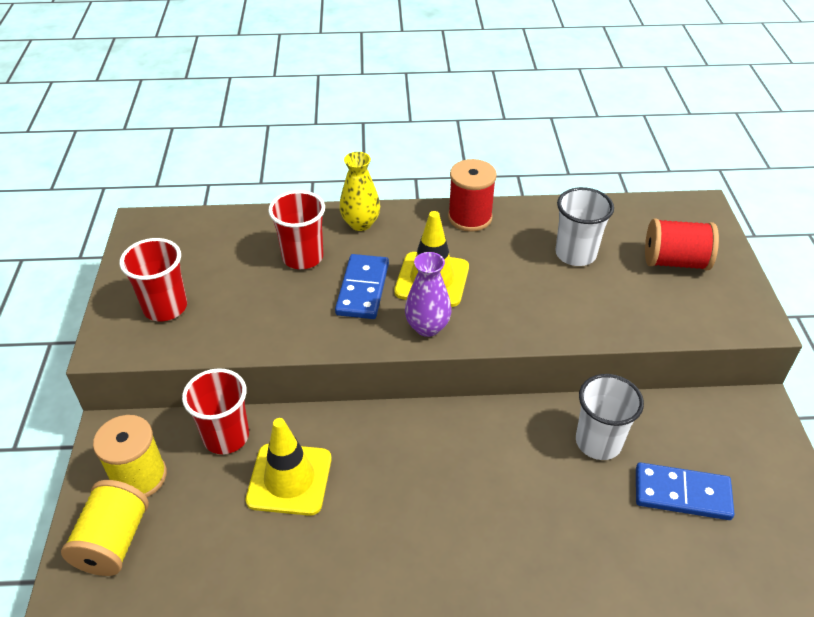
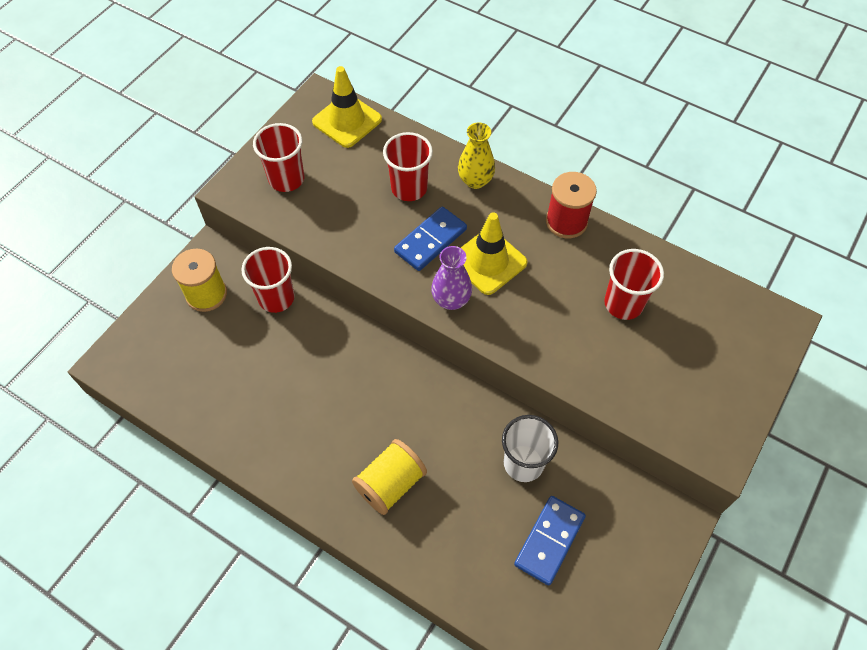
camera: 35 degrees right, 15 degrees up
(113, 542) = (164, 330): yellow spool -> yellow spool (390, 484)
(289, 479) = (293, 354): yellow traffic cone -> yellow traffic cone (347, 121)
(575, 254) = (623, 304): white cup -> red cup
(675, 262) = (703, 359): red spool -> none
(682, 493) = (549, 541): blue domino -> blue domino turned 75 degrees clockwise

